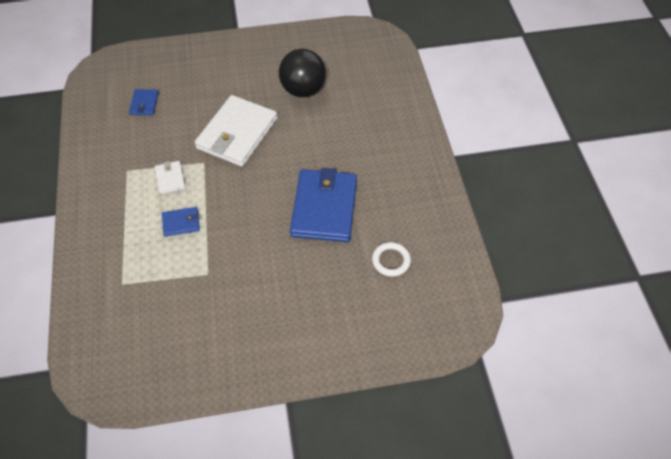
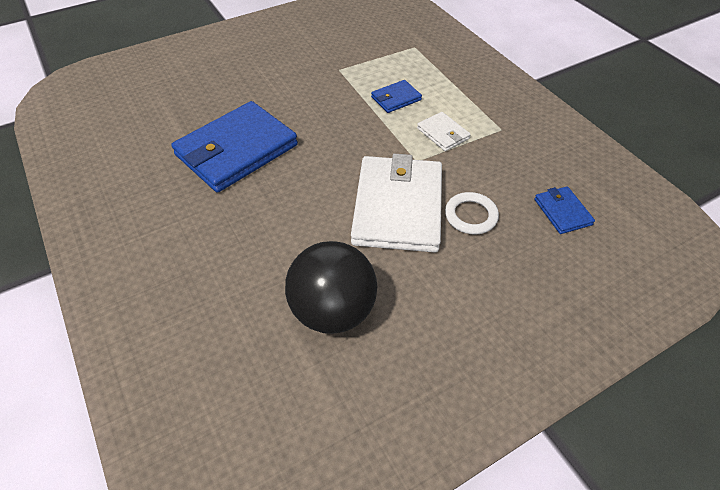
camera: 160 degrees right, 5 degrees down
(324, 208) = (236, 150): blue wallet -> blue wallet turned 60 degrees clockwise
(391, 261) = (143, 121): white ring -> white ring (471, 216)

